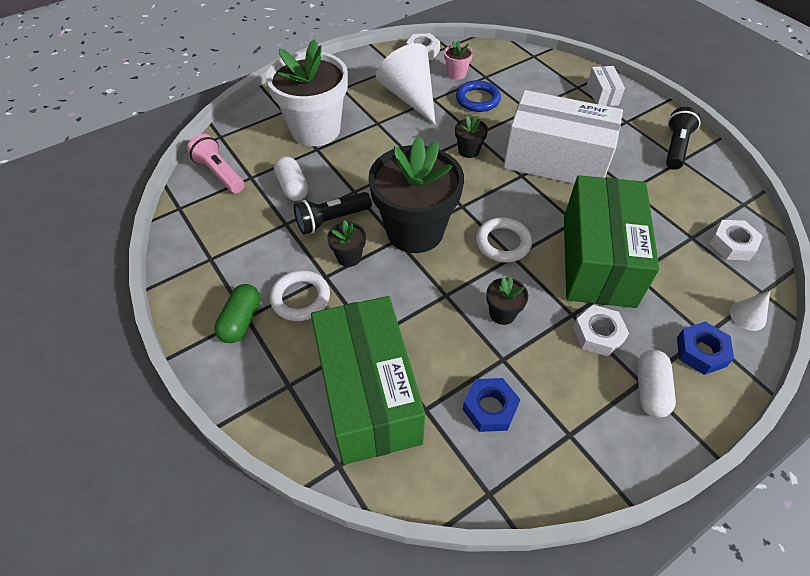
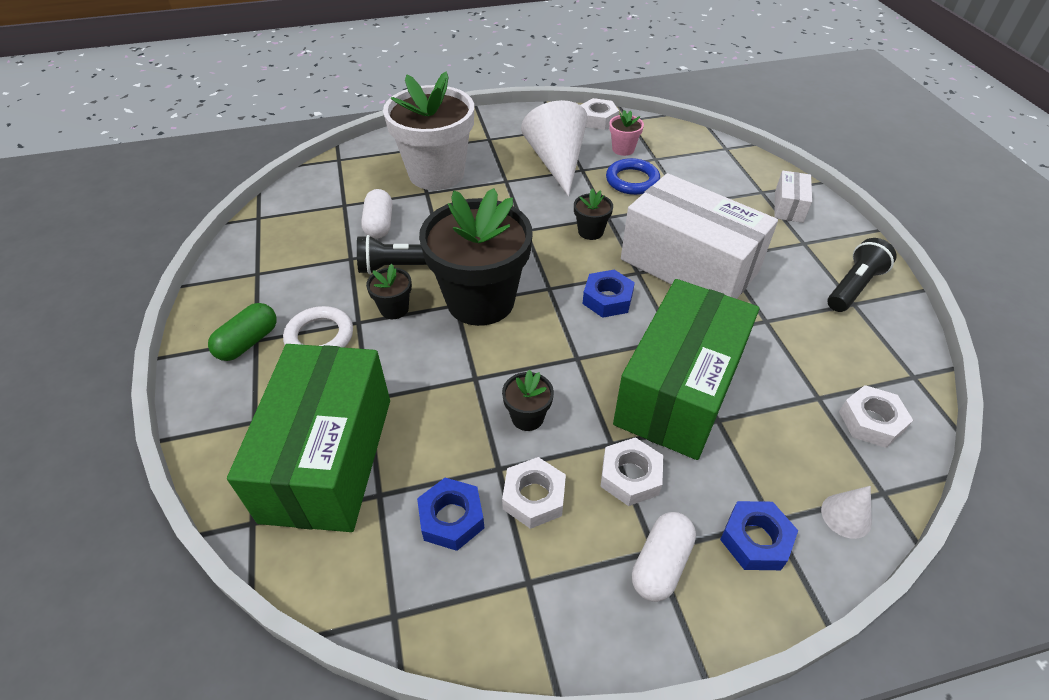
camera: 20 degrees right, 5 degrees down
(219, 173) = (316, 194): pink flashlight -> none
(503, 243) = (573, 340): white ring -> none
(510, 203) = (607, 299): none -> blue nut
(540, 372) = (534, 497): none -> white nut

